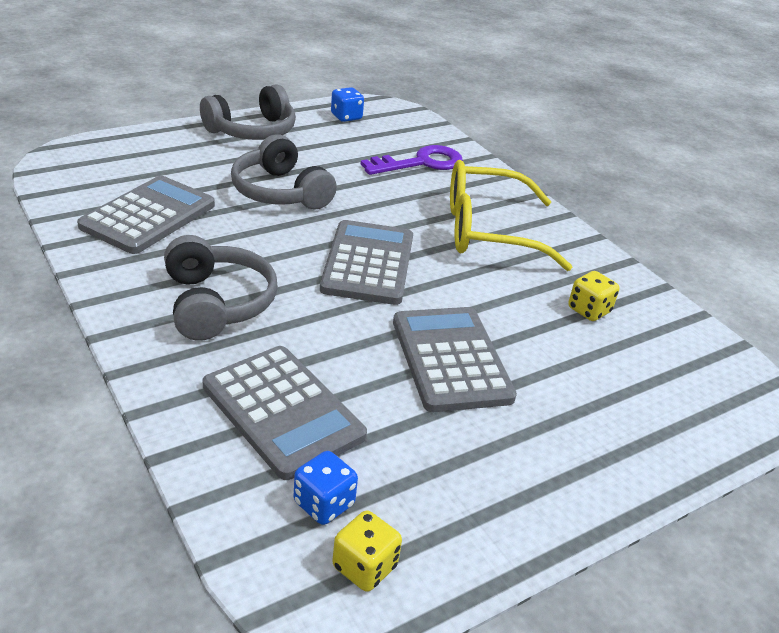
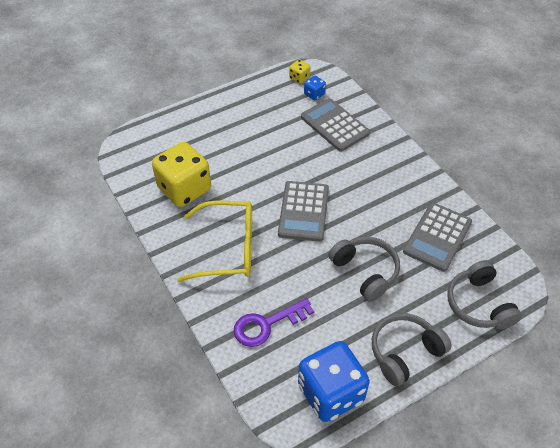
camera: 175 degrees left, 15 degrees up
(217, 303) = (377, 176): grey headphones -> grey headphones (478, 304)
(346, 117) = (331, 393): blue dice -> blue dice, size x2.28
(451, 359) = (263, 154): grey calculator -> none
(589, 310) = (184, 189): yellow dice -> yellow dice, size x2.28

